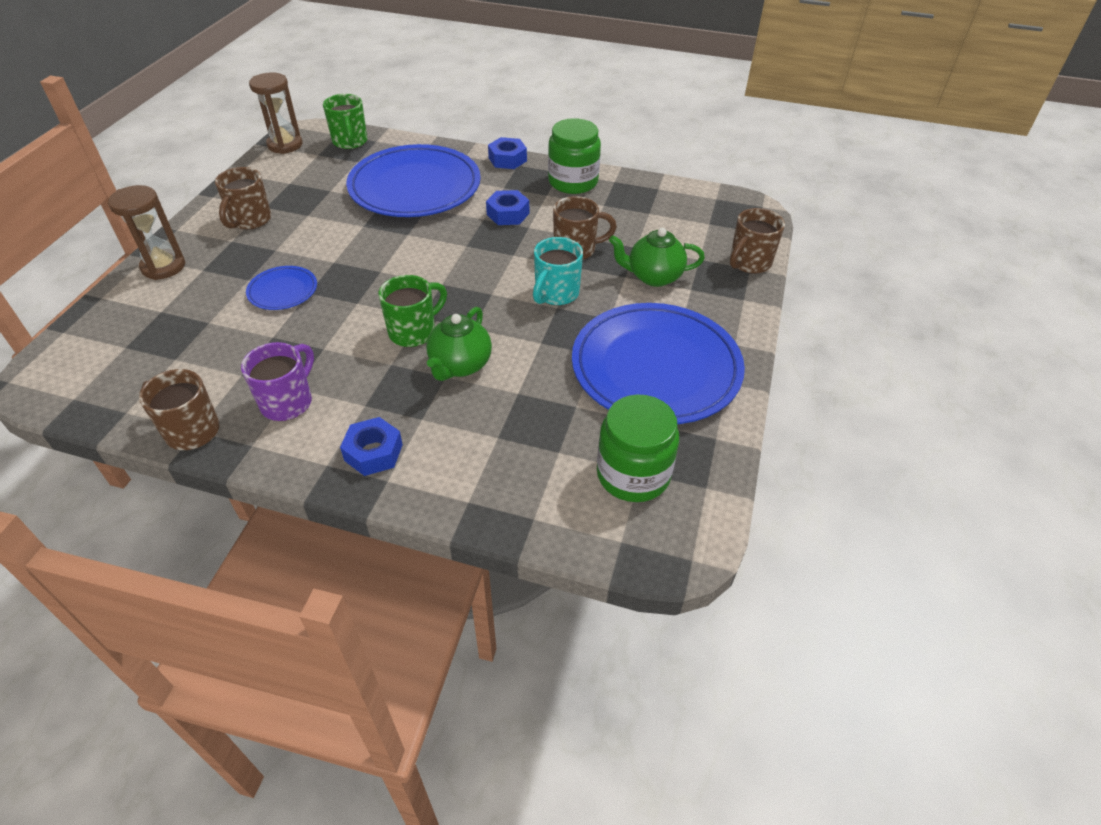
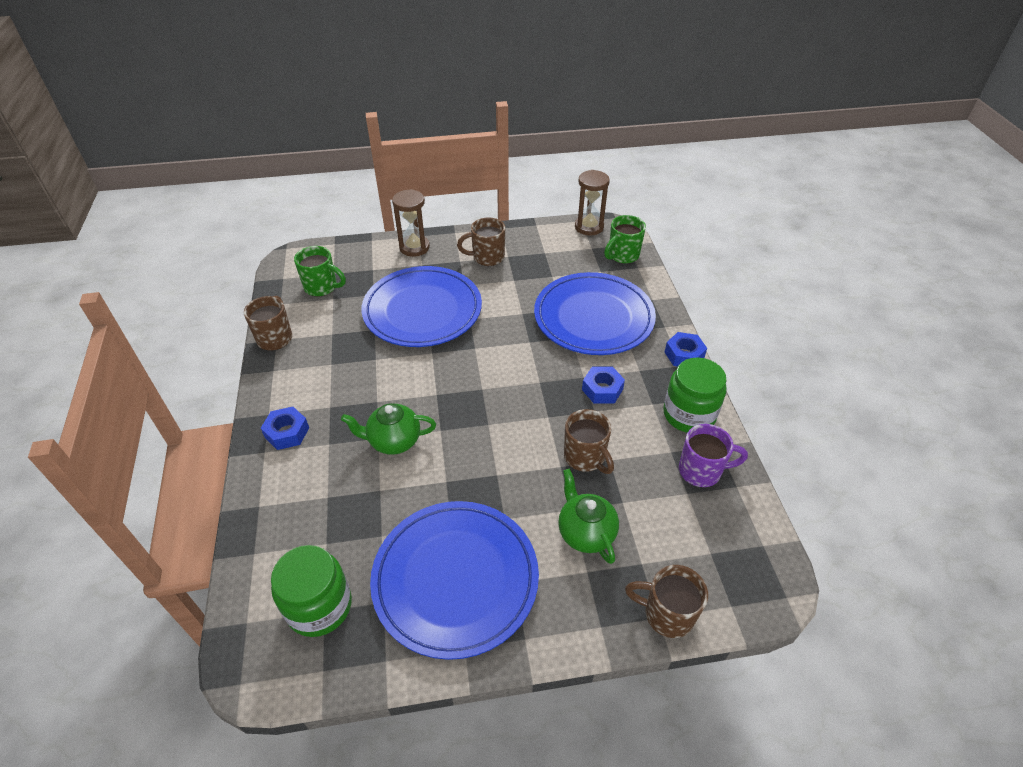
camera: 65 degrees right, 0 degrees up
(283, 291) = (422, 310): blue plate -> blue plate, size x2.25
(288, 402) = (317, 367): purple mug -> purple mug (701, 471)
(414, 332) = (417, 398): green mug -> green mug (322, 287)
(556, 294) = (513, 467): turquoise mug -> none

